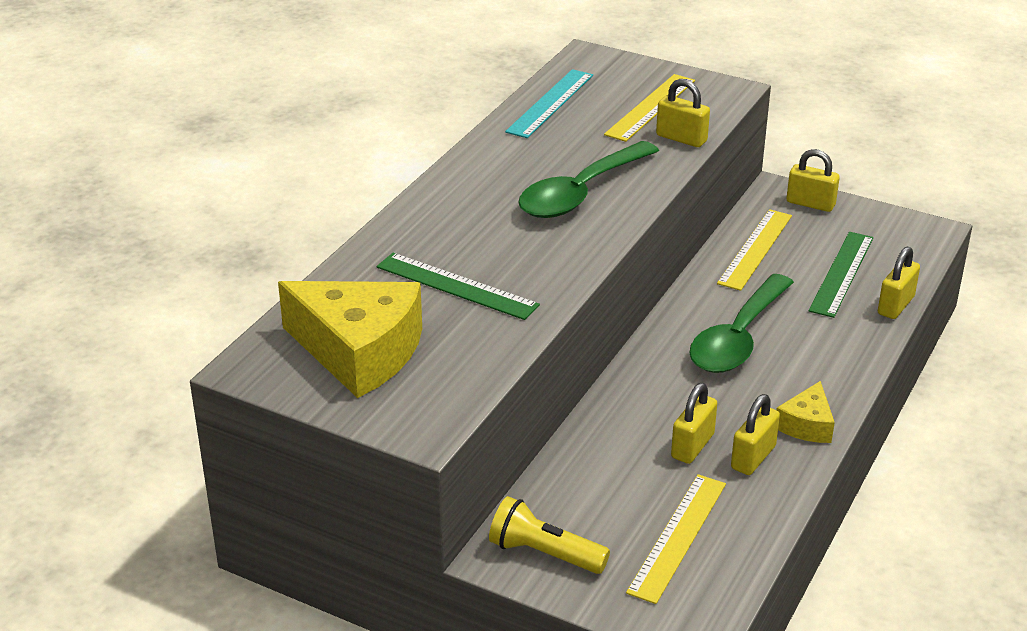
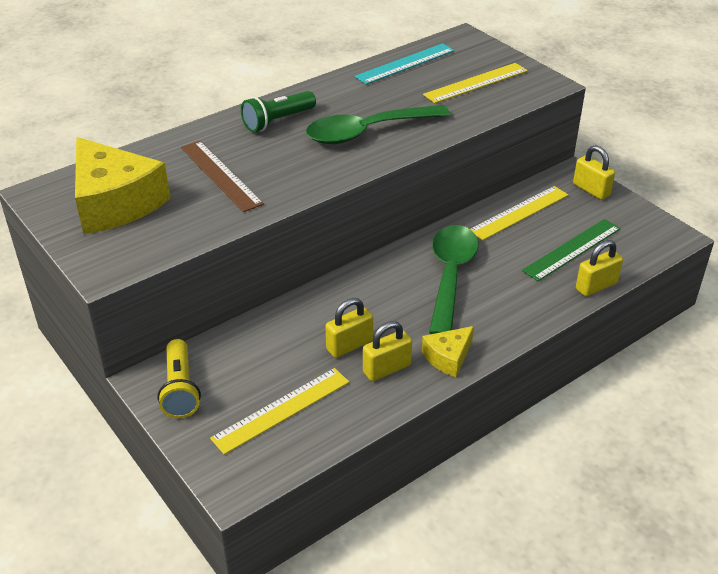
camera: 25 degrees right, 5 degrees up
(456, 286) = (220, 175): green ruler -> brown ruler
(464, 206) = (278, 121): none -> green flashlight
(544, 554) = (180, 389): yellow flashlight -> yellow flashlight turned 150 degrees counterclockwise
(681, 138) = (478, 110): yellow padlock -> none
(738, 338) = (450, 275): green spoon -> green spoon turned 135 degrees clockwise

